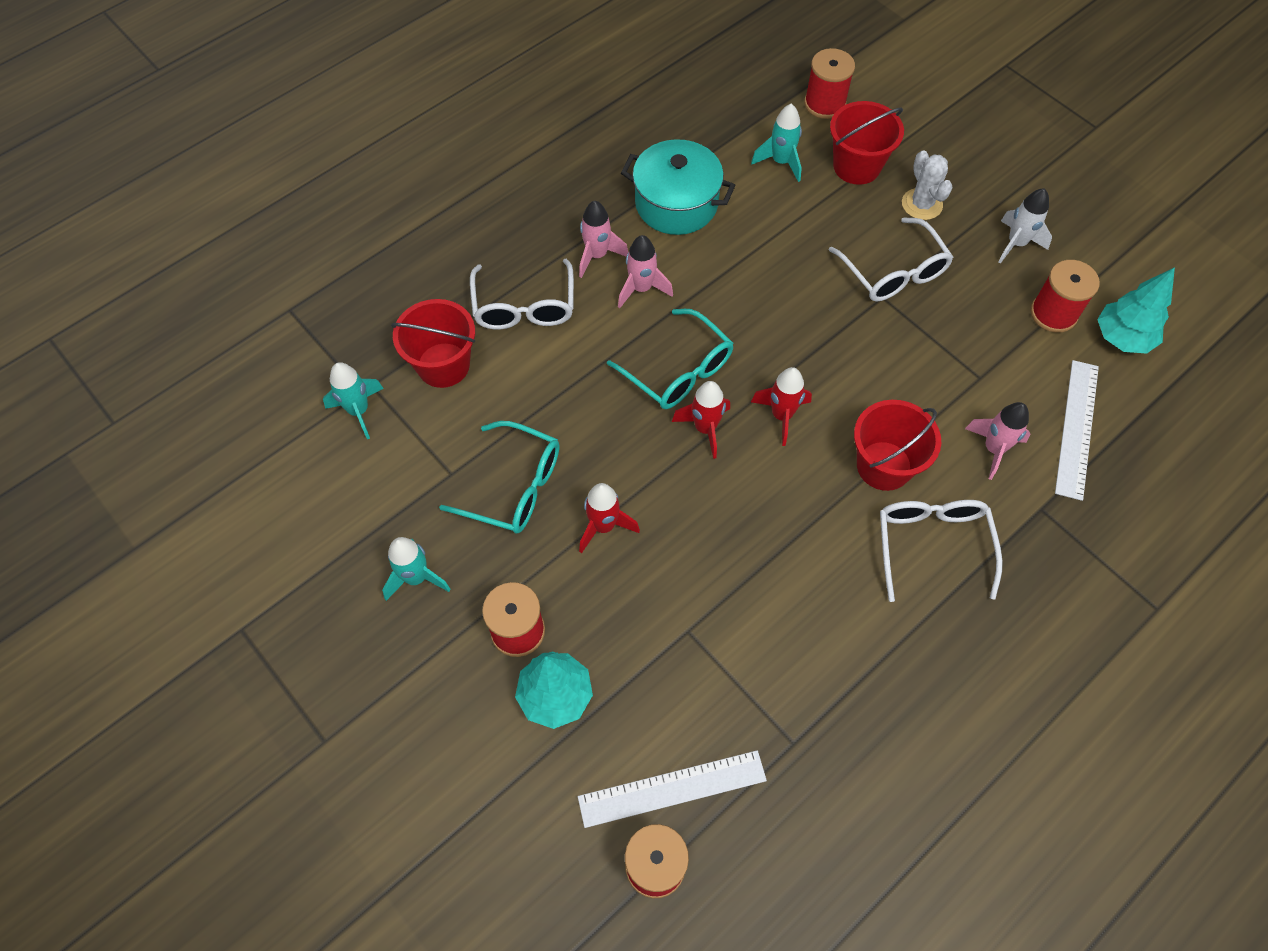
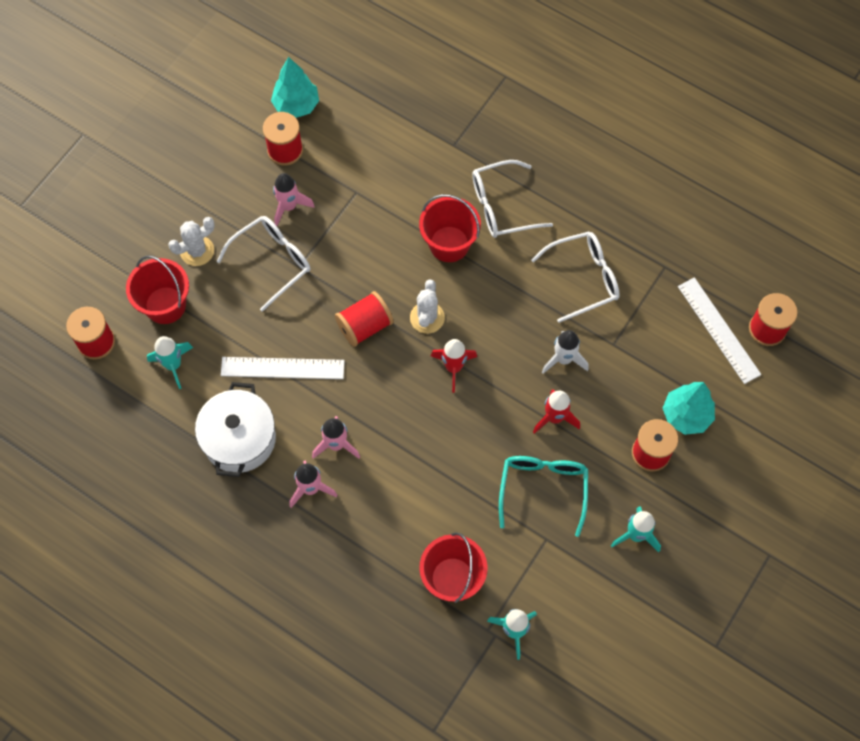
camera: 105 degrees left, 5 degrees up
(524, 306) = (378, 532): white glasses -> white glasses (583, 278)
(676, 204) = (239, 439): turquoise pot -> white pot
(678, 370) = (407, 398): turquoise glasses -> none
(781, 415) = (427, 318): red rocket -> white cactus
(785, 347) = (364, 326): none -> red spool
(993, 449) = (415, 177): pink rocket -> pink rocket (289, 207)
(1016, 244) = (223, 180): white rocket -> white rocket (563, 359)
(1077, 428) = (383, 128): white ruler -> white ruler (282, 368)

